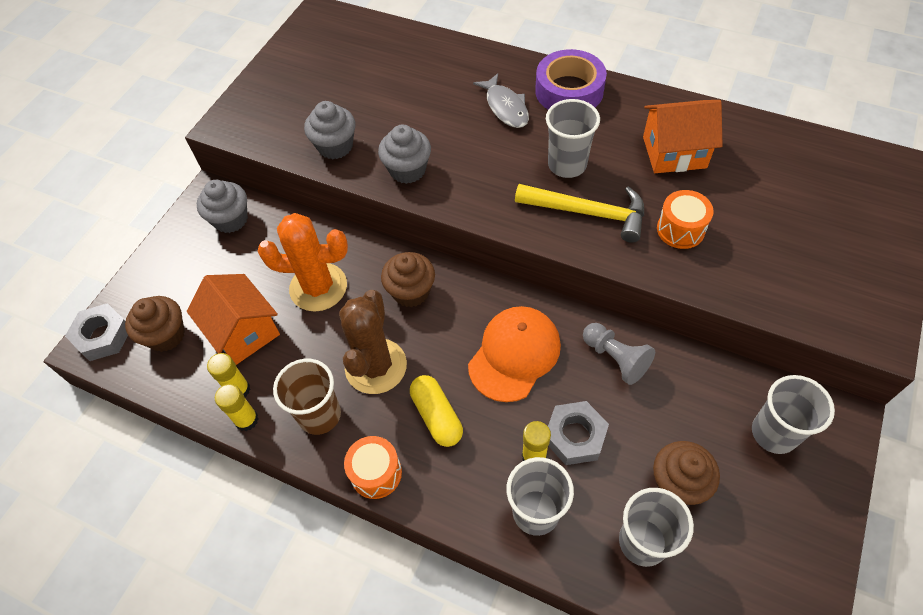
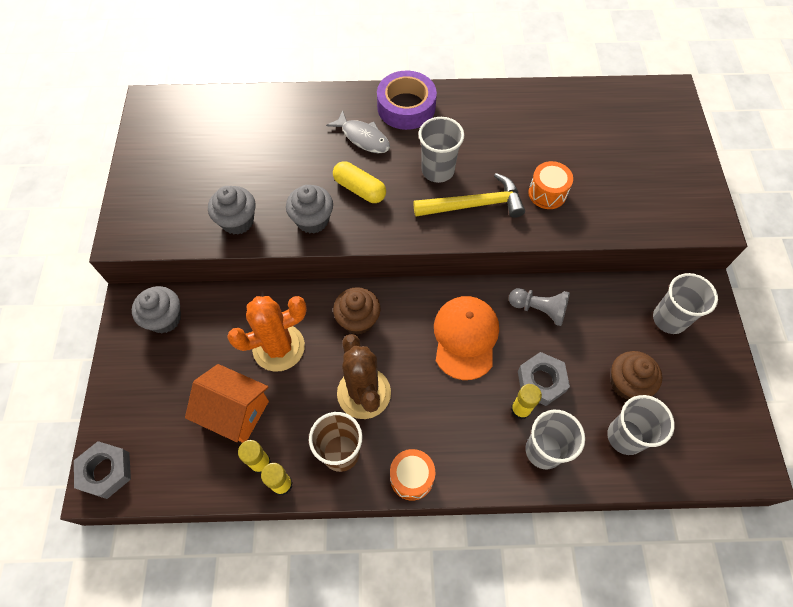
camera: 30 degrees left, 5 degrees up
(166, 335) = (166, 445): brown cupcake -> none
(436, 416) = (433, 411): yellow capsule -> yellow capsule (359, 189)
(674, 152) = (511, 132): orange house -> none

